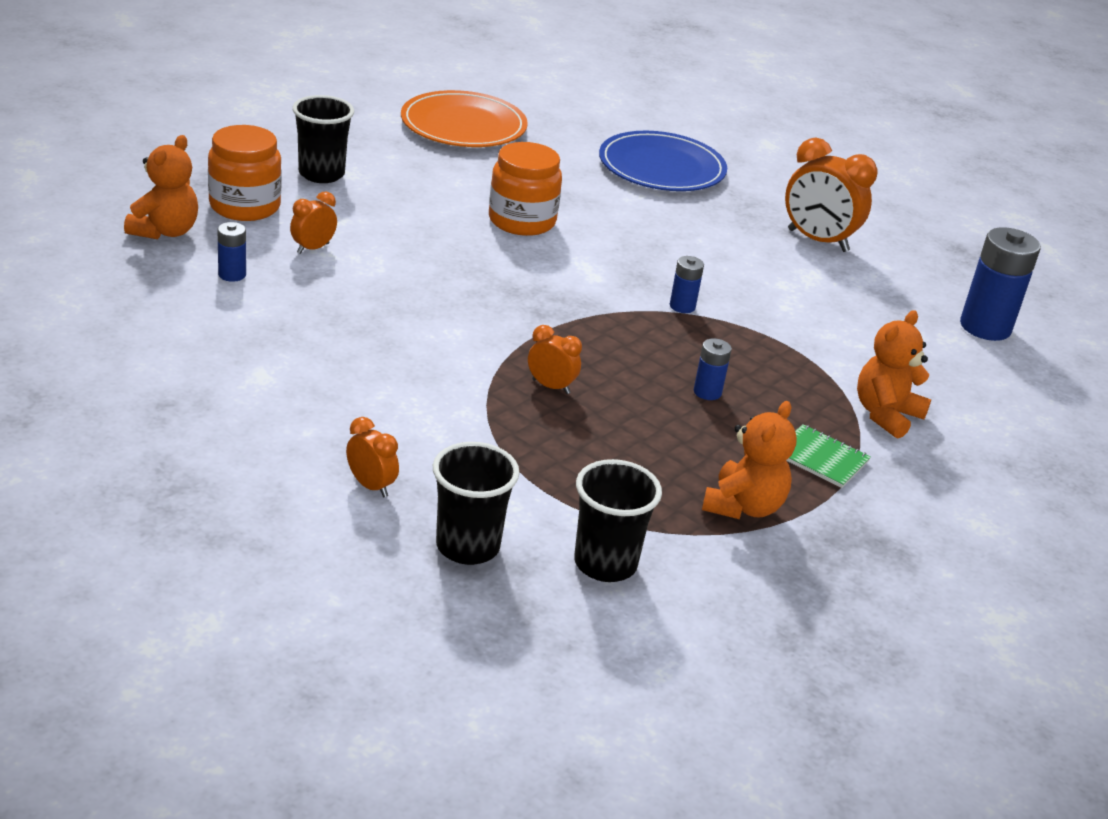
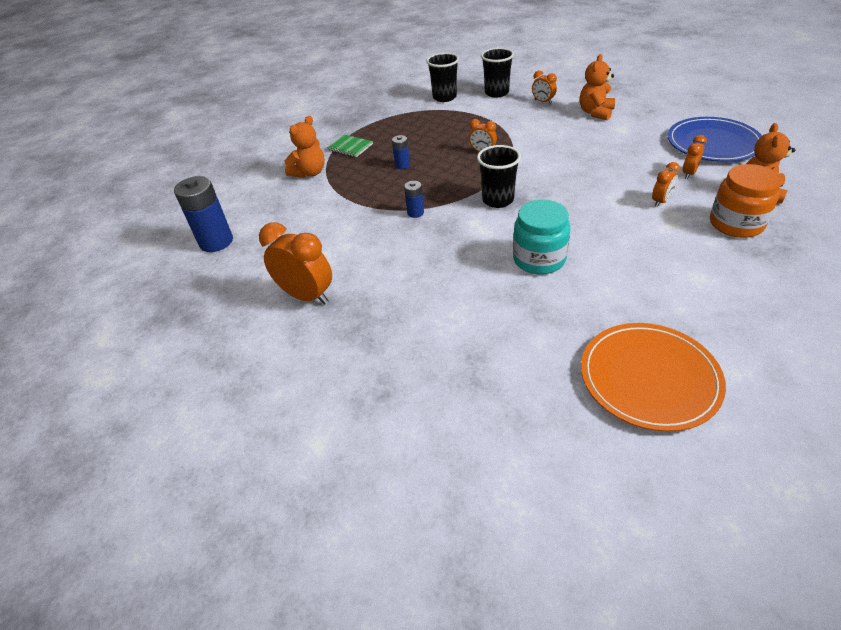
camera: 175 degrees left, 10 degrees up
(232, 274) = (688, 173): blue battery -> orange clock
(321, 174) = (716, 270): black cup -> black cup (498, 200)
(522, 221) = (539, 259): orange jar -> turquoise jar
(661, 167) = (435, 361): blue plate -> blue plate (713, 143)
(743, 506) = (389, 123): orange teddy bear -> orange teddy bear (595, 113)

